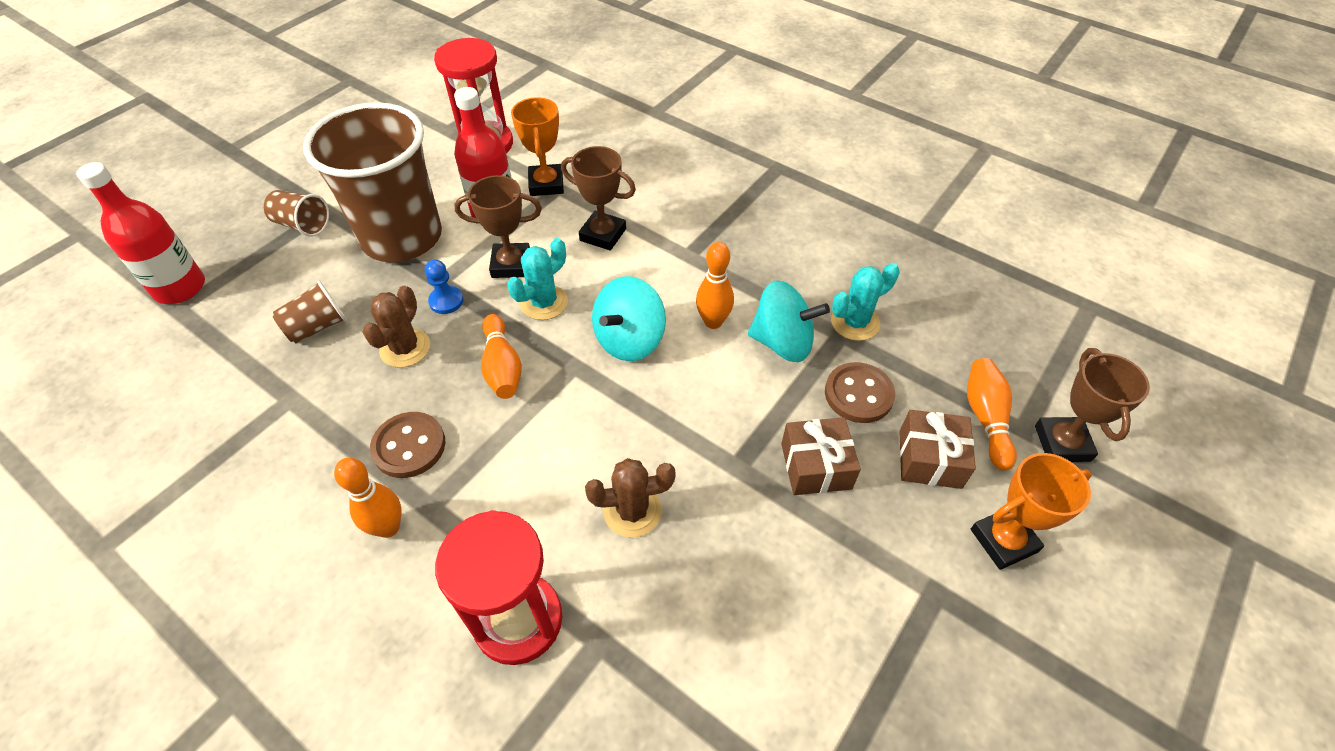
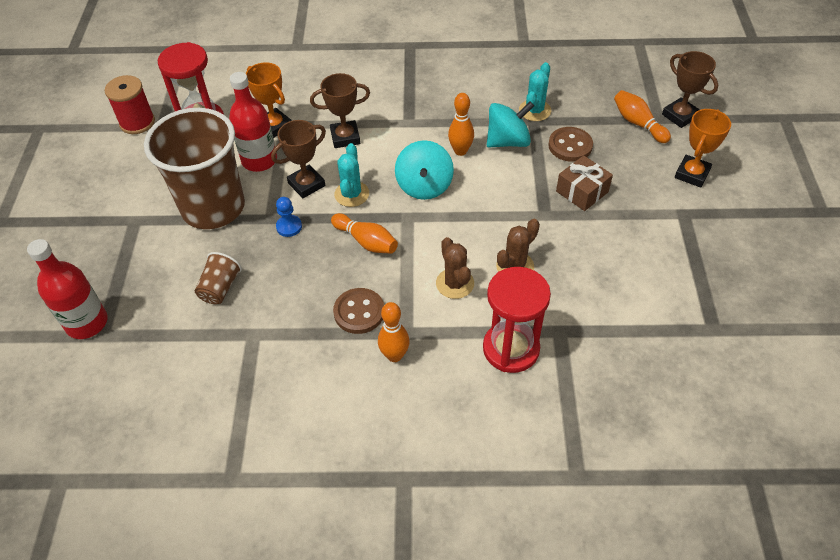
camera: 35 degrees left, 0 degrees up
(302, 225) = (129, 238): brown cup -> none
(405, 348) = (294, 266): brown cactus -> brown cactus (455, 283)
(431, 115) = (137, 122): none -> red spool
(930, 459) = (630, 157): brown gift -> none

